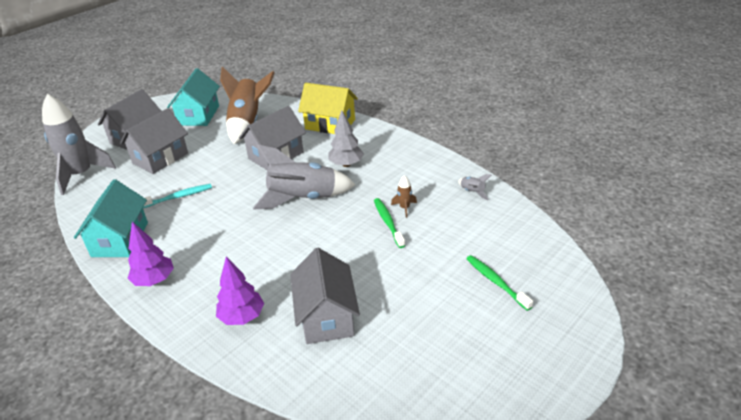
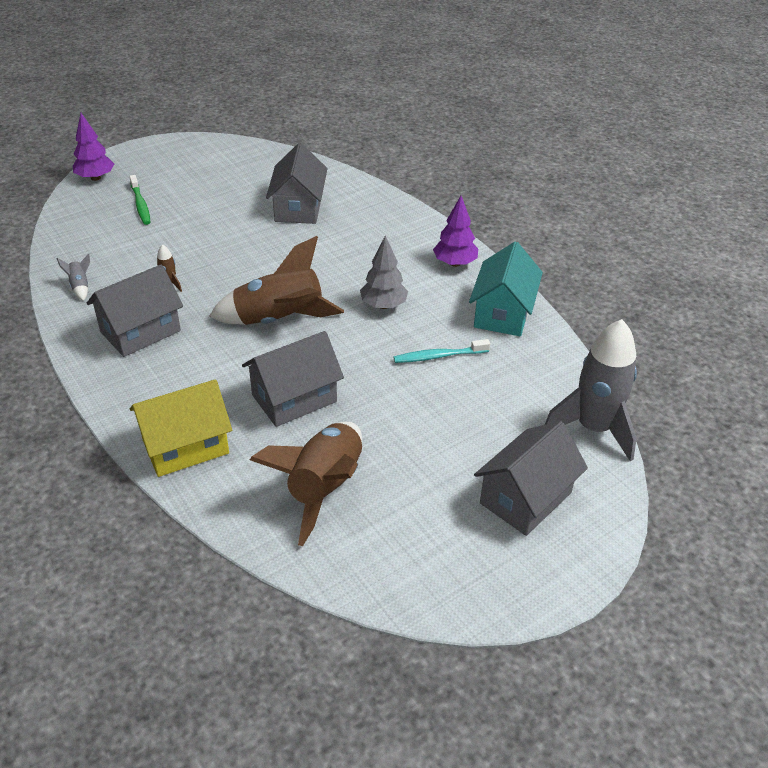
camera: 170 degrees left, 5 degrees up
(160, 158) = (474, 435): grey house -> grey house (140, 331)
(198, 115) = (414, 535): turquoise house -> none
(242, 317) = (371, 220): purple tree -> purple tree (95, 178)
(303, 198) = (279, 320): grey rocket -> brown rocket
(330, 124) = (185, 446): yellow house -> yellow house turned 60 degrees counterclockwise
(346, 164) = (202, 359): grey tree -> grey tree (383, 305)
(388, 222) = (198, 272): green toothbrush -> none

